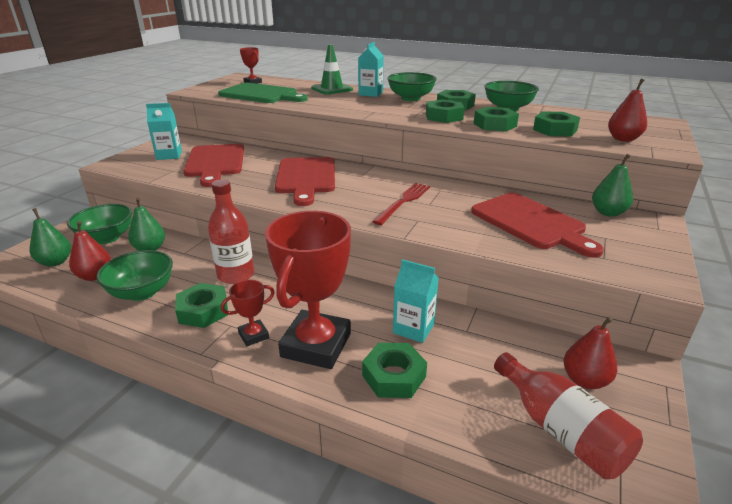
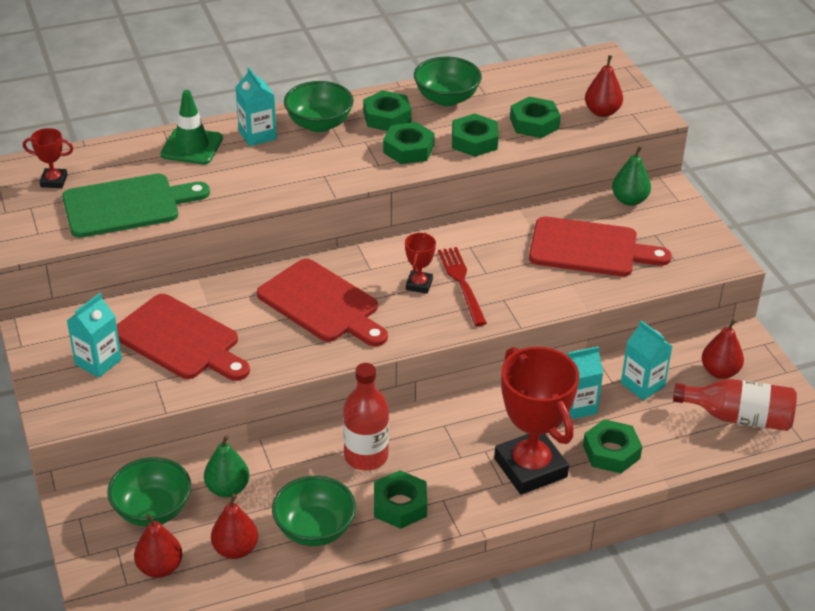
camera: 45 degrees left, 10 degrees up
(55, 262) = (160, 567): green pear -> red pear
(253, 335) = (475, 494): red trophy -> red trophy (419, 285)
(491, 347) = (642, 385): none -> turquoise carton

